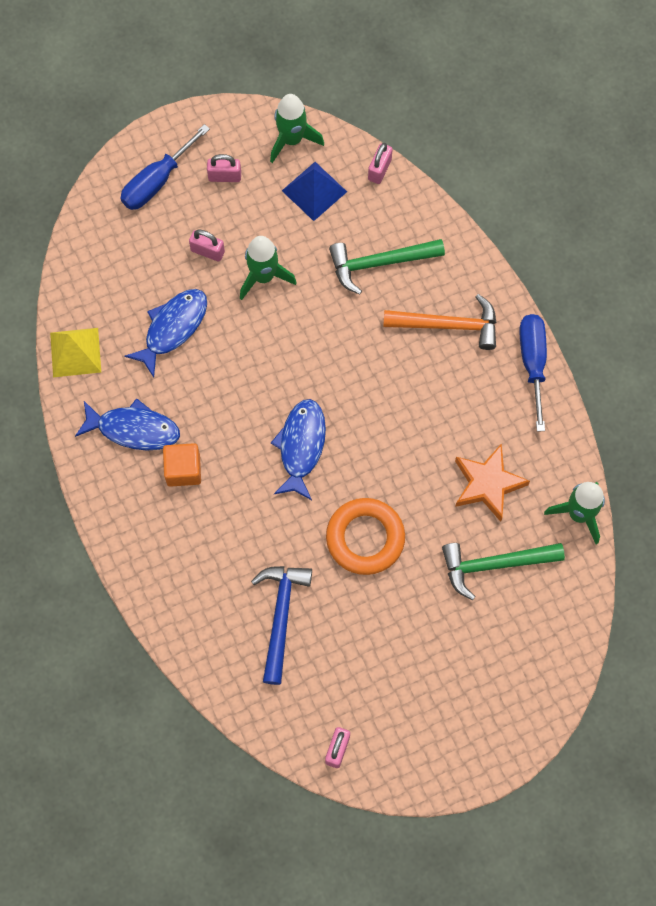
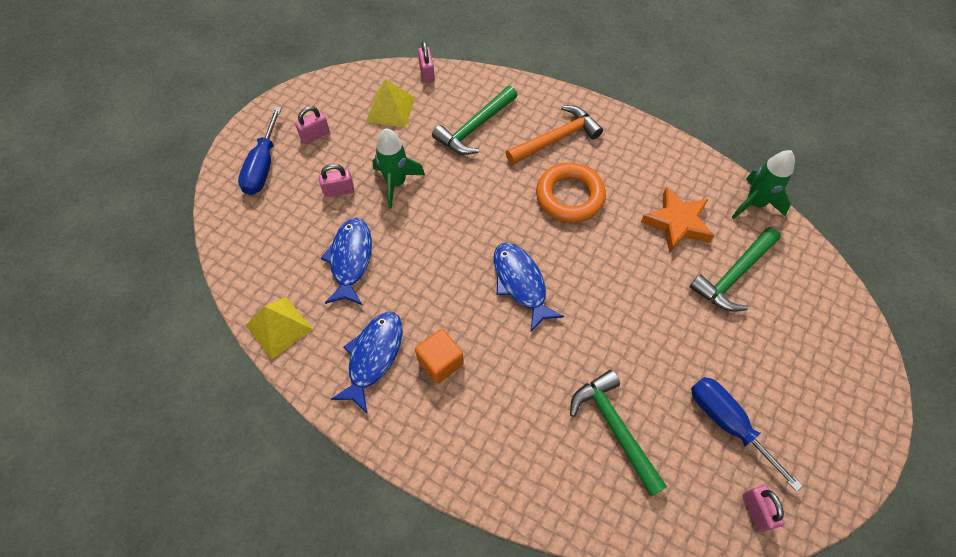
camera: 35 degrees left, 10 degrees down
(133, 429) = (373, 357): blue fish -> blue fish turned 45 degrees counterclockwise
(281, 616) = (614, 428): blue hammer -> green hammer
(292, 140) = (349, 87): green rocket -> none
(314, 191) = (390, 109): blue pyramid -> yellow pyramid
(365, 538) = (626, 319): orange ring -> orange ring (569, 196)
(533, 363) = (633, 128): blue screwdriver -> blue screwdriver (727, 423)

